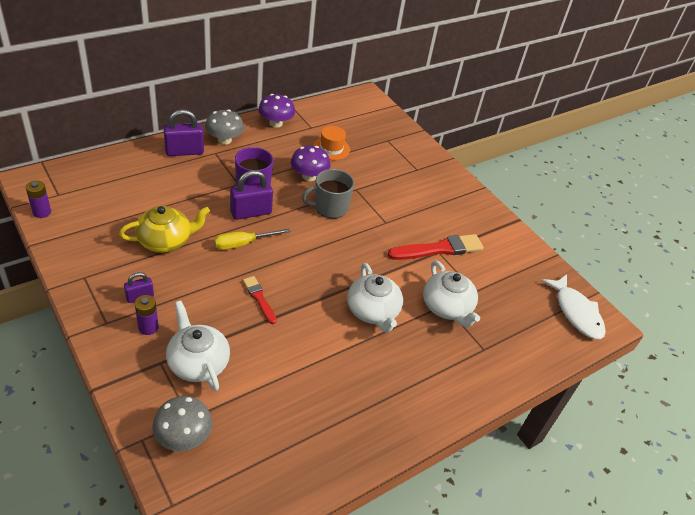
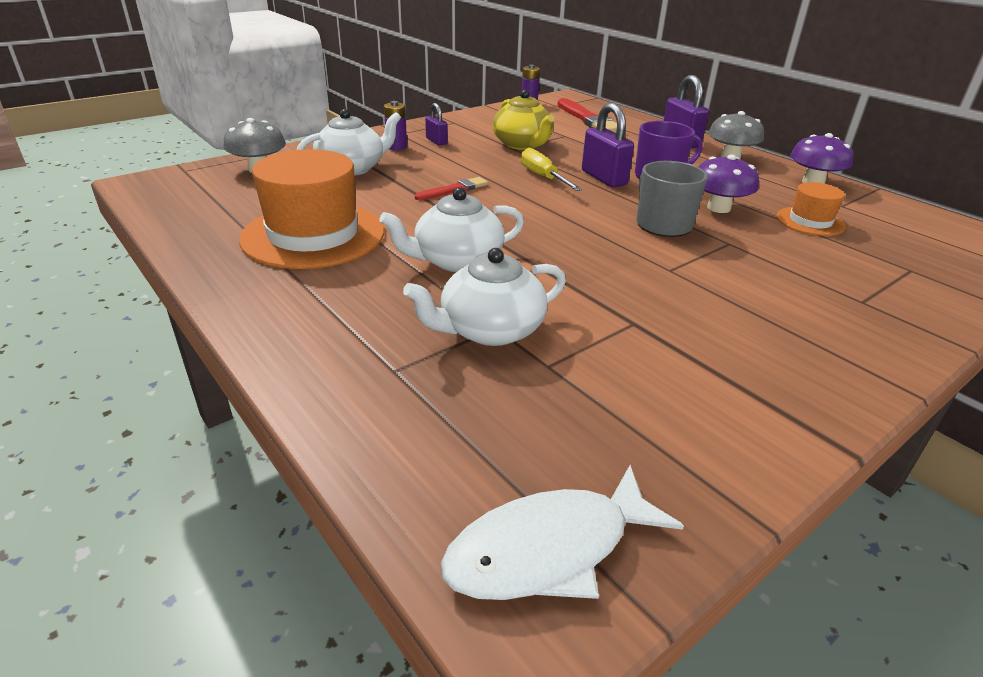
camera: 90 degrees right, 10 degrees down
(331, 387) = (313, 235): none -> orange hat
(439, 249) = (641, 323): red brush -> red brush (588, 119)

